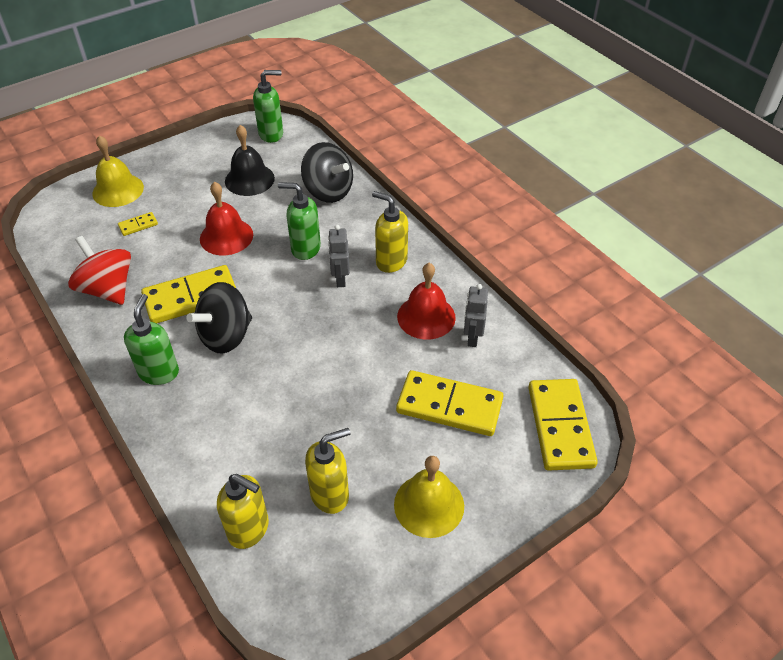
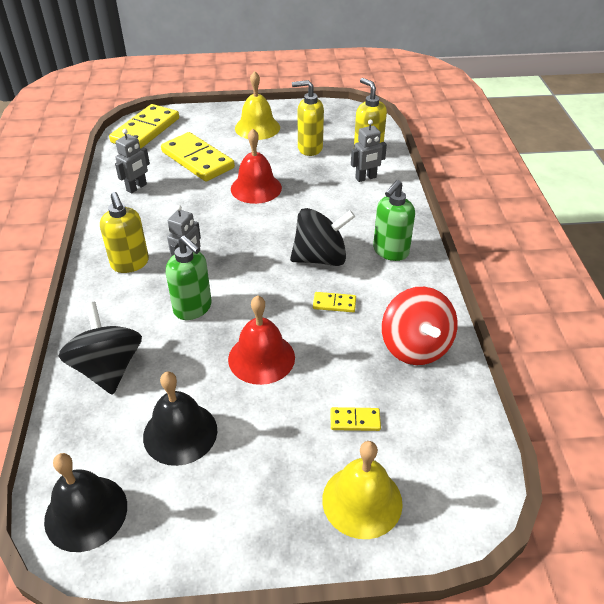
camera: 150 degrees left, 5 degrees down
(191, 298) = (334, 303): yellow domino -> yellow domino, size x0.44
(228, 471) = (366, 178): none -> grey robot
(271, 134) = (86, 512): green soap dispenser -> black bell
(426, 317) = (152, 212): red bell -> red bell (256, 188)

